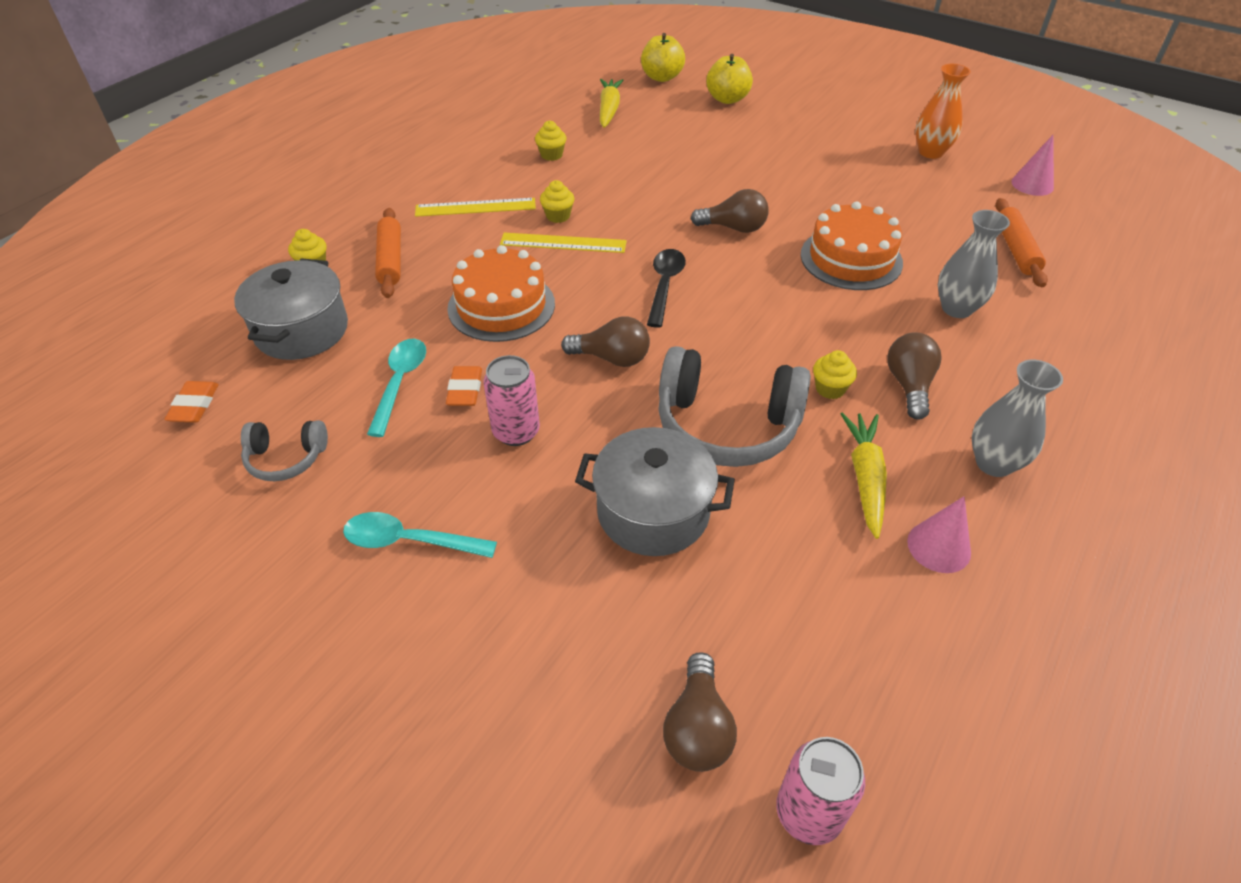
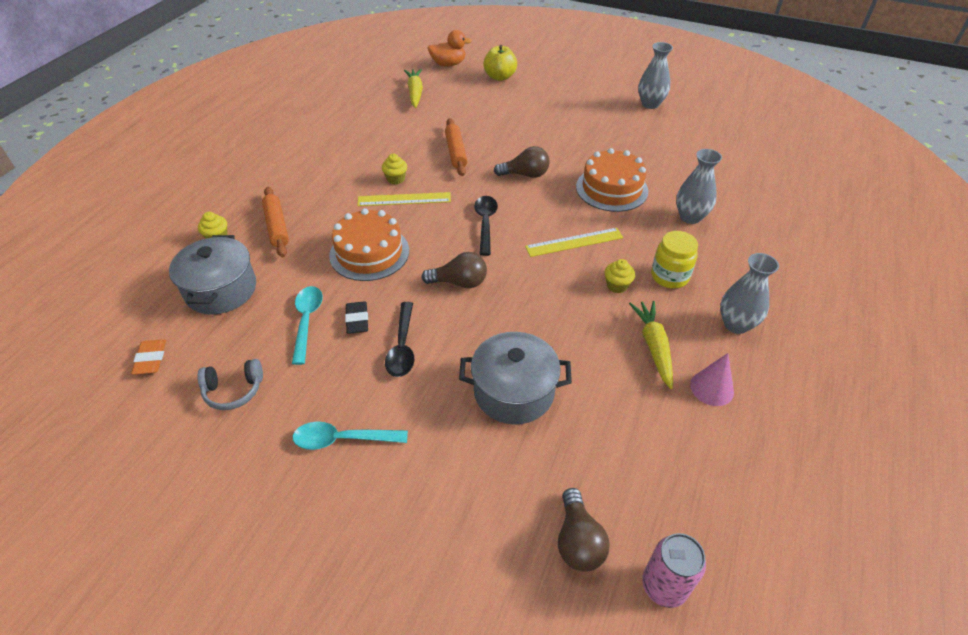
camera: 10 degrees left, 0 degrees up
(465, 390) = (357, 320): orange eraser -> black eraser
(475, 207) = (332, 178): yellow ruler -> yellow ruler (574, 242)
(516, 432) = (402, 346): pink can -> black spoon
(551, 155) = (380, 132): yellow cupcake -> none
(662, 77) = (448, 64): yellow apple -> orange duck
(726, 425) = (551, 322): grey headphones -> none
(909, 385) = (669, 276): brown light bulb -> yellow jar
(931, 152) = (650, 104): orange vase -> grey vase
(1015, 249) = (721, 170): orange rolling pin -> orange rolling pin (456, 152)
(1032, 184) = (722, 121): pink cone -> none

